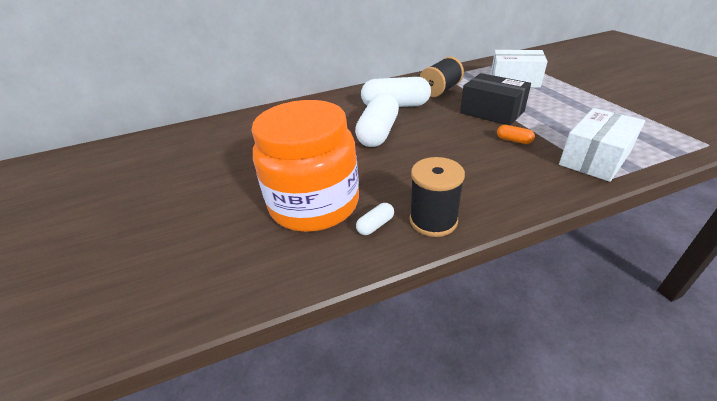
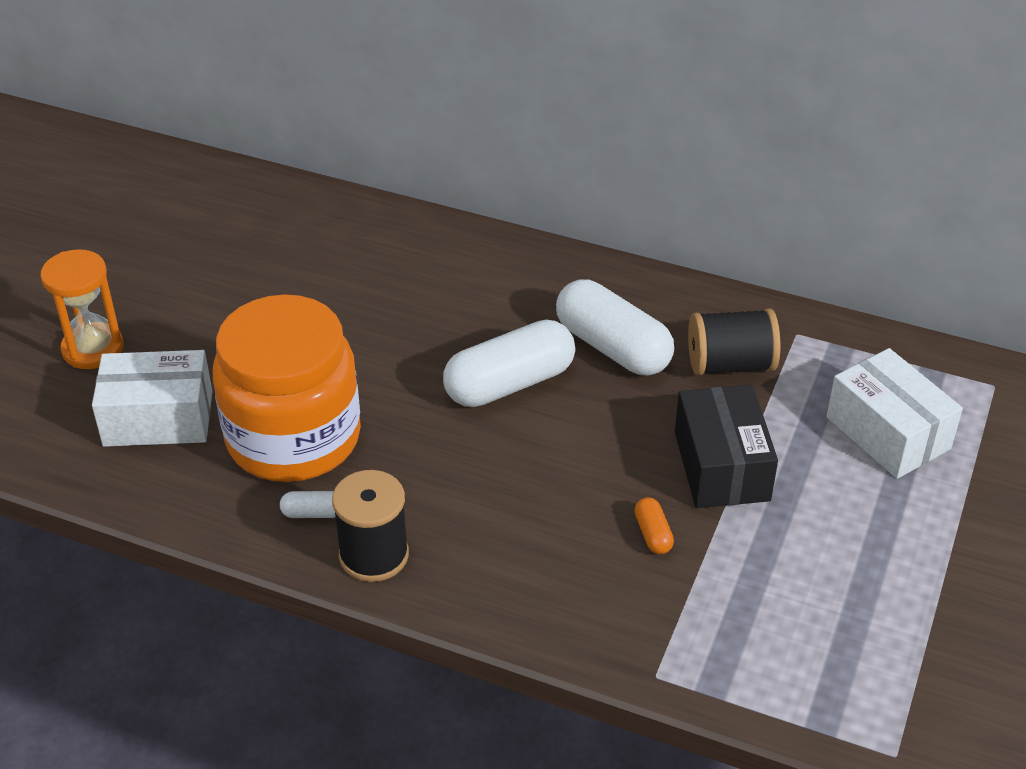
camera: 40 degrees right, 5 degrees up
(130, 240) = (93, 349): none -> orange hourglass
(594, 158) = (694, 641): white box -> white box (158, 418)

